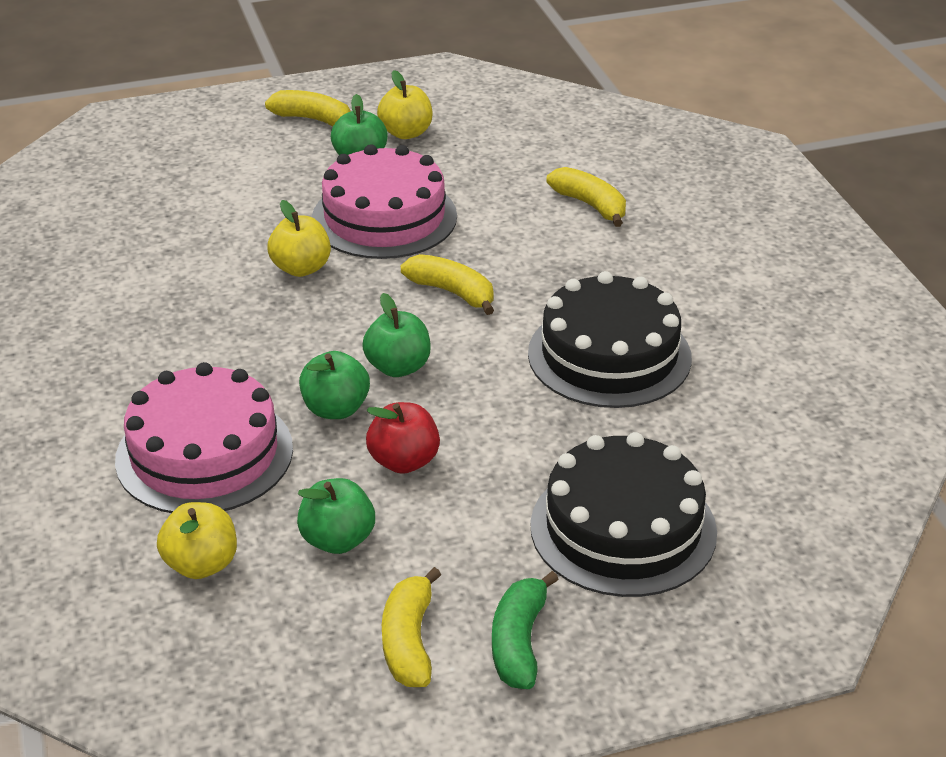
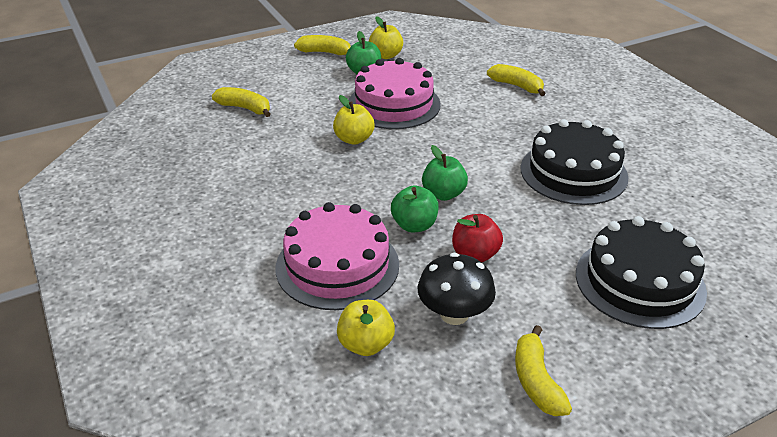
camera: 10 degrees left, 0 degrees up
(337, 540) = (454, 314): green apple -> black mushroom
(452, 292) = (457, 144): yellow banana -> yellow banana (245, 108)
(519, 642) = (611, 371): green banana -> none

